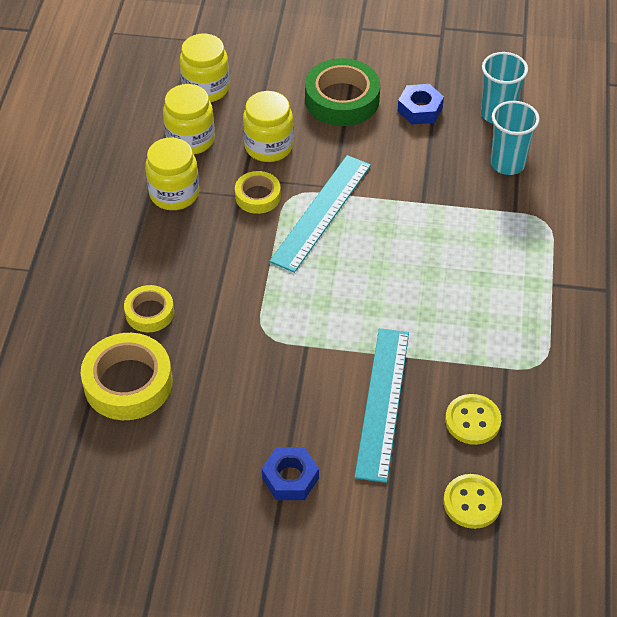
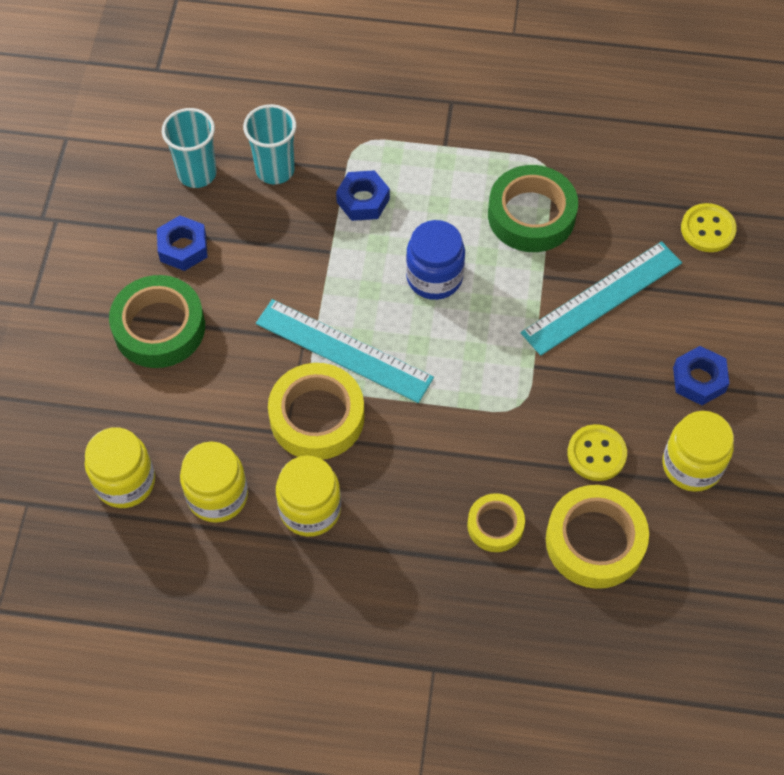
camera: 90 degrees left, 10 degrees up
(258, 196) = (317, 417): yellow tape -> yellow tape, size x1.74
(268, 146) = (235, 406): yellow jar -> yellow jar (691, 465)
(383, 403) = (602, 297): turquoise ruler -> turquoise ruler turned 45 degrees counterclockwise
(399, 274) = (434, 277): none -> blue jar
(472, 421) = (616, 223): yellow button -> yellow button (596, 454)
(475, 350) = (531, 215): none -> green tape
(480, 224) = (363, 200): none -> blue nut

